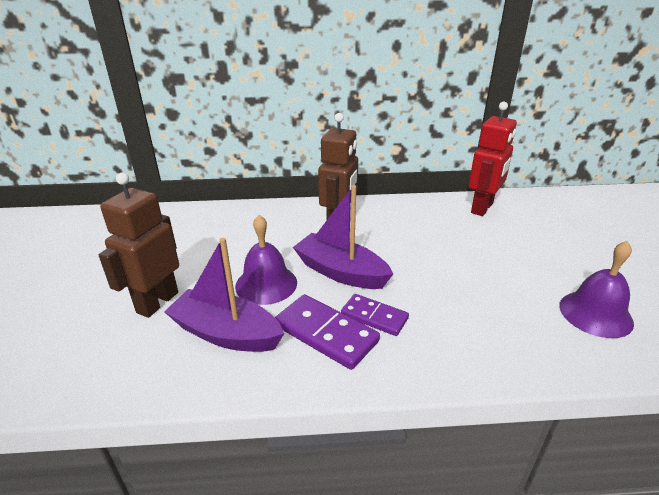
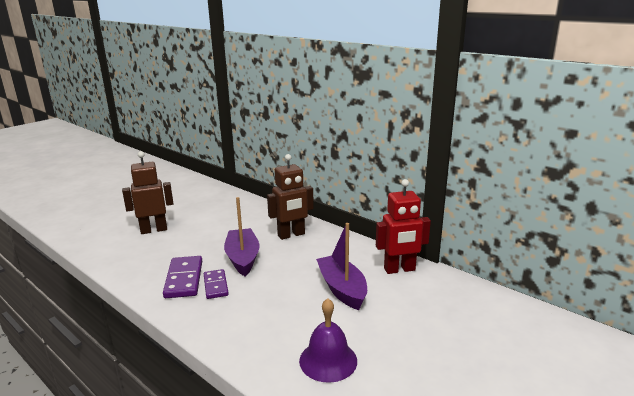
camera: 45 degrees right, 10 degrees down
(226, 333) = (152, 256): purple boat -> purple boat (342, 289)
(266, 284) = (203, 245): purple bell -> none

